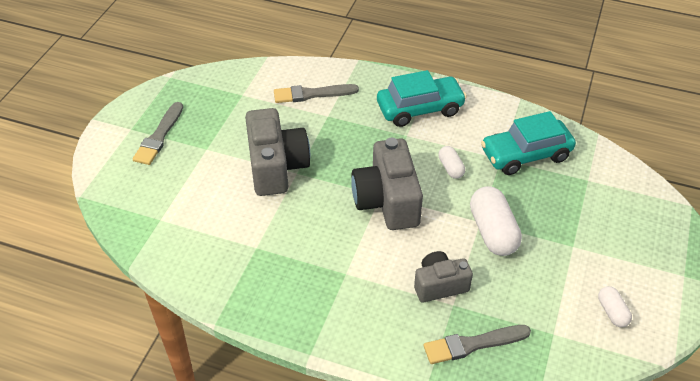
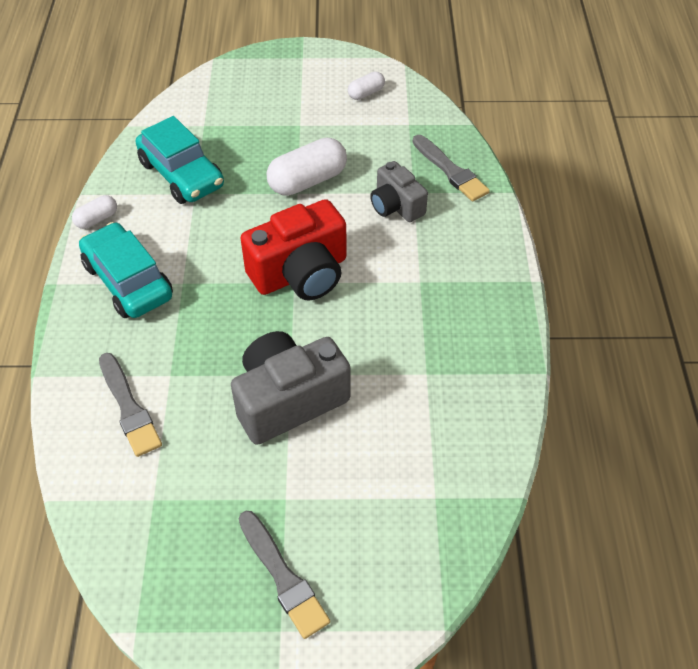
camera: 110 degrees left, 5 degrees up
(159, 136) = (283, 577): grey brush -> grey brush turned 60 degrees clockwise
(387, 201) = (301, 273): grey camera -> red camera
(450, 168) = (226, 231): white capsule -> white capsule (97, 219)

